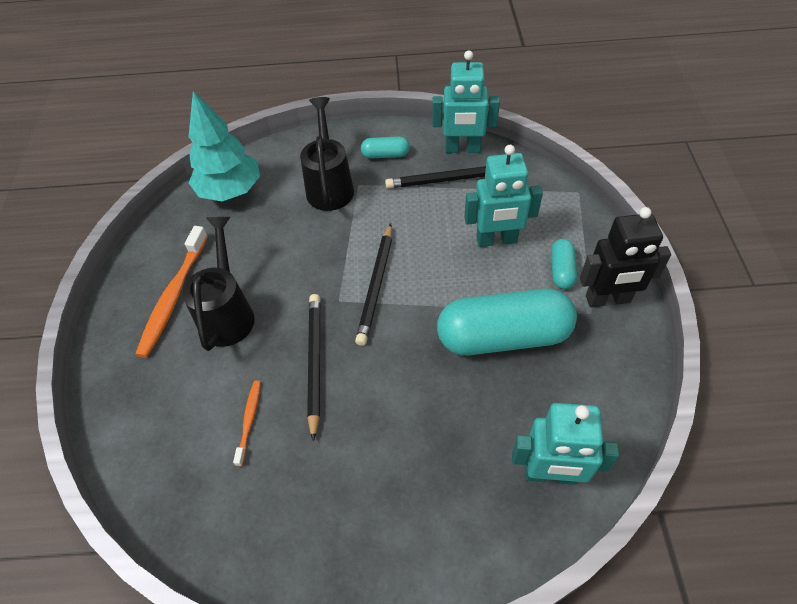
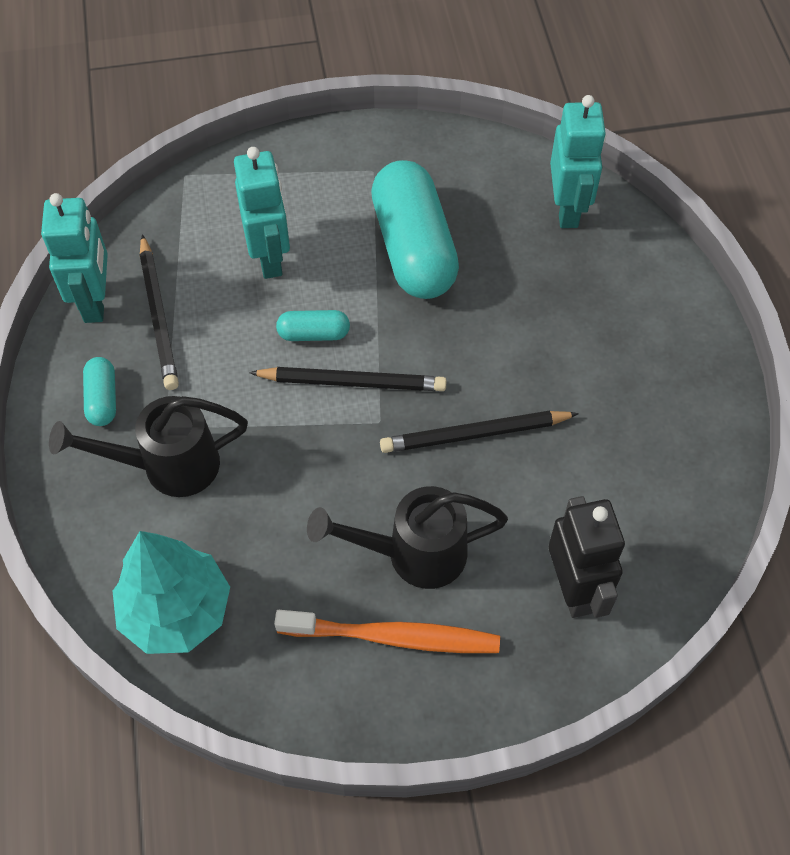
camera: 100 degrees left, 5 degrees up
(249, 420) = (563, 490): orange toothbrush -> none
(561, 270) = (314, 194): turquoise capsule -> turquoise capsule (314, 334)
(608, 299) = (353, 155): black robot -> black robot (574, 589)

